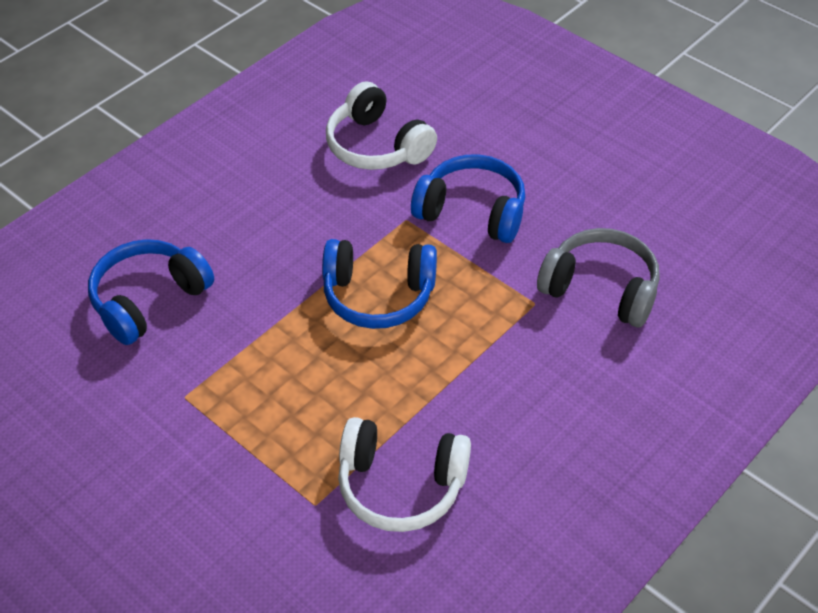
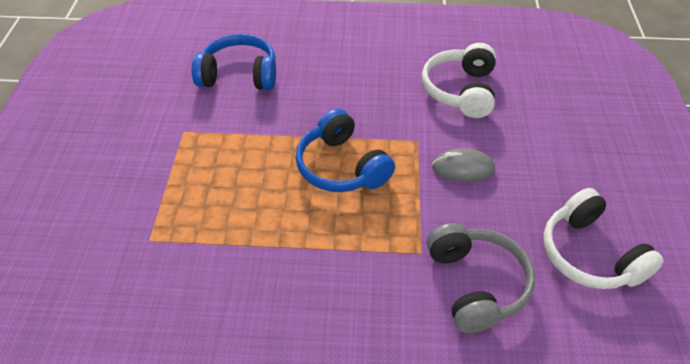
camera: 50 degrees right, 0 degrees up
(401, 486) = (197, 275): white headphones -> white headphones (589, 254)
(472, 211) = (463, 168): blue headphones -> grey mouse

